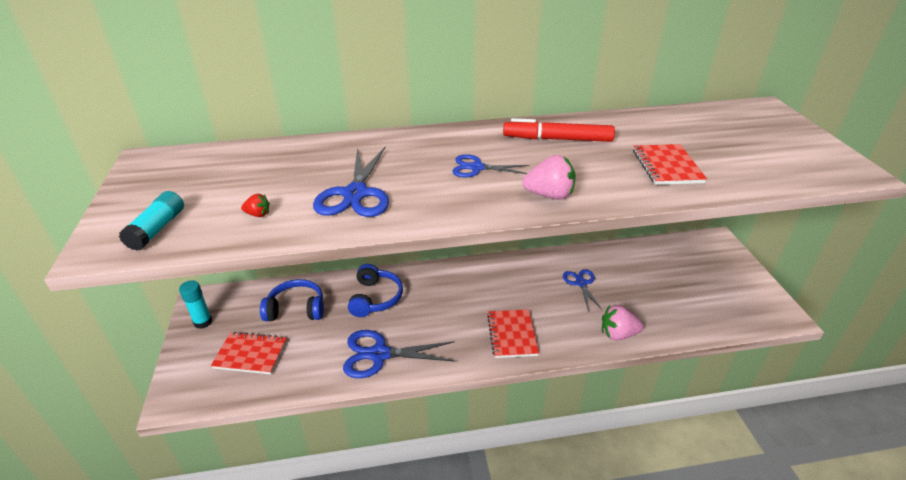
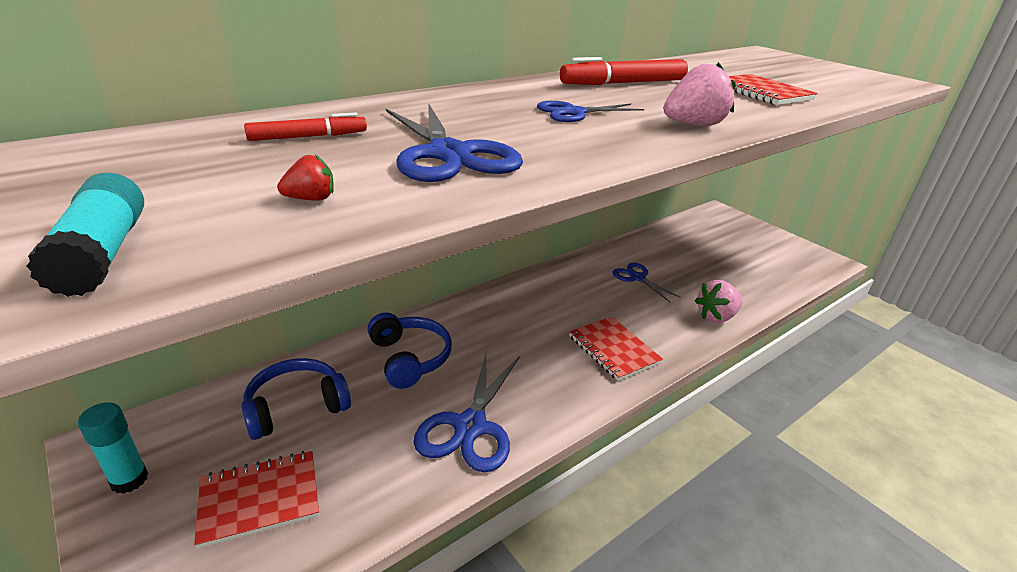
camera: 30 degrees left, 5 degrees down
(297, 165) = (308, 137): none -> red marker
(379, 354) = (470, 427): blue scissors -> blue scissors turned 45 degrees counterclockwise

